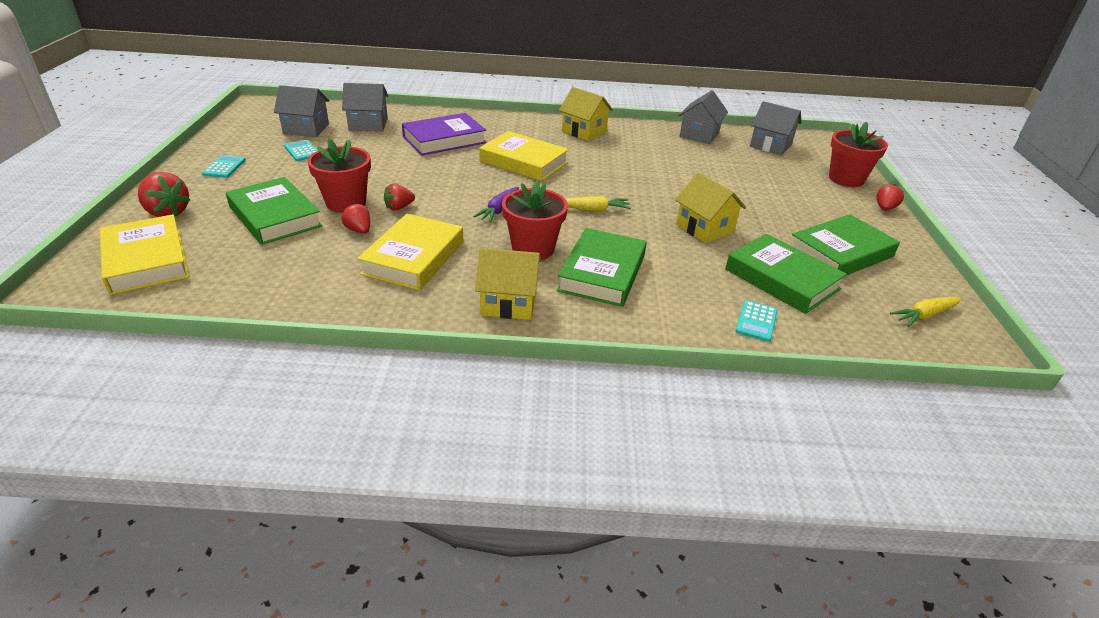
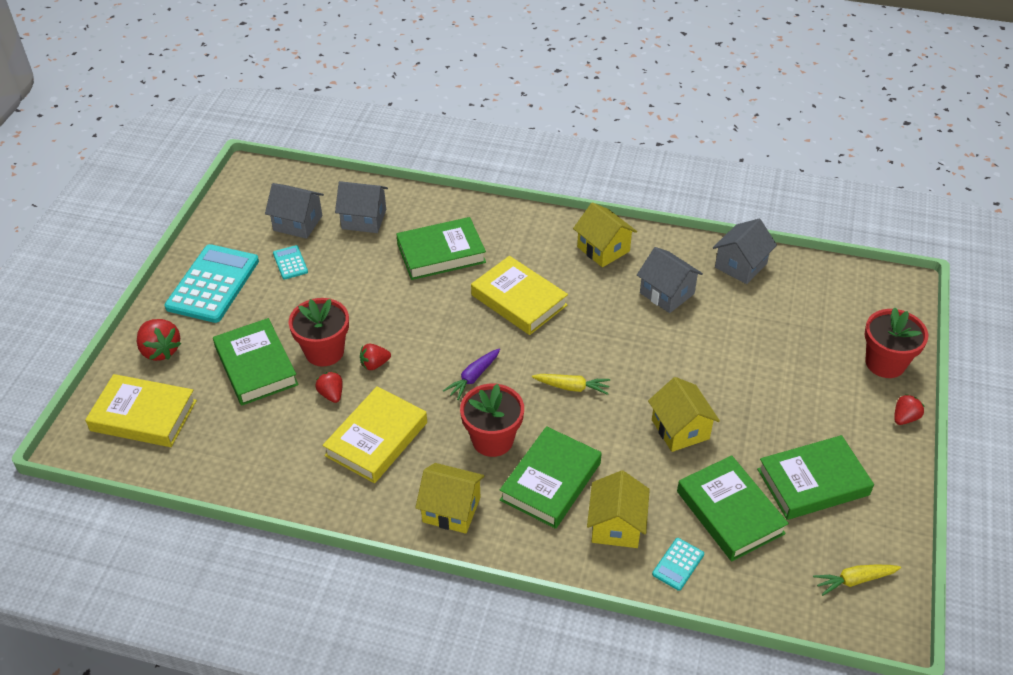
camera: 15 degrees right, 10 degrees up
(146, 260) = (143, 415): yellow book -> yellow book turned 60 degrees counterclockwise
(224, 167) = (213, 284): turquoise calculator -> turquoise calculator, size x2.24
(444, 140) = (441, 253): purple book -> green book
(681, 298) = (616, 525): none -> yellow house
(770, 145) = (821, 293): grey house -> grey house (667, 293)

